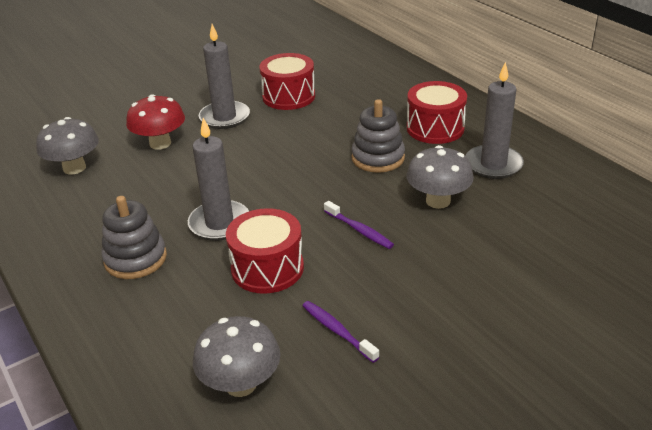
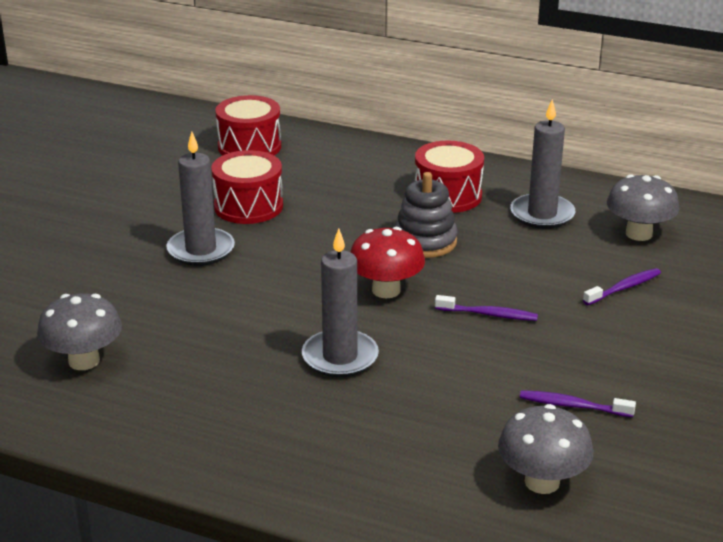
camera: 35 degrees left, 5 degrees down
(135, 259) = (293, 422): grey stacking toy -> none
(160, 143) = (158, 301): red mushroom -> red mushroom (386, 290)
(267, 268) = (443, 379): red drum -> red drum (249, 147)
(438, 201) = (530, 263): grey mushroom -> grey mushroom (639, 234)
(494, 248) = (624, 288): none -> purple toothbrush

